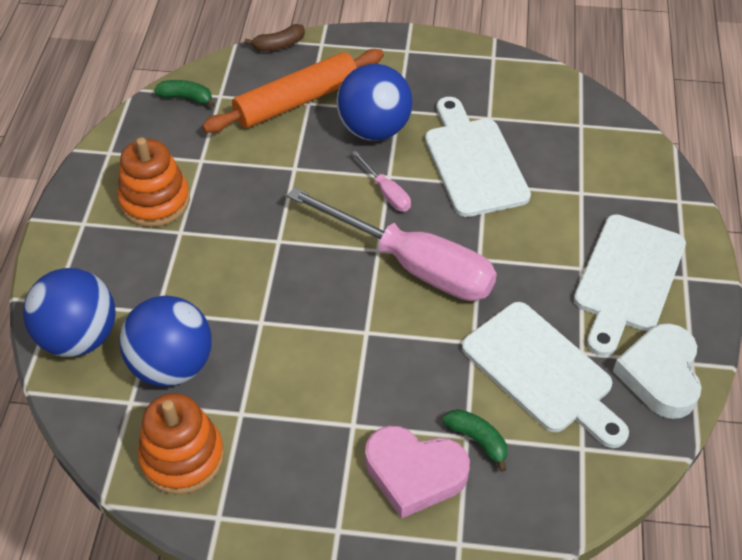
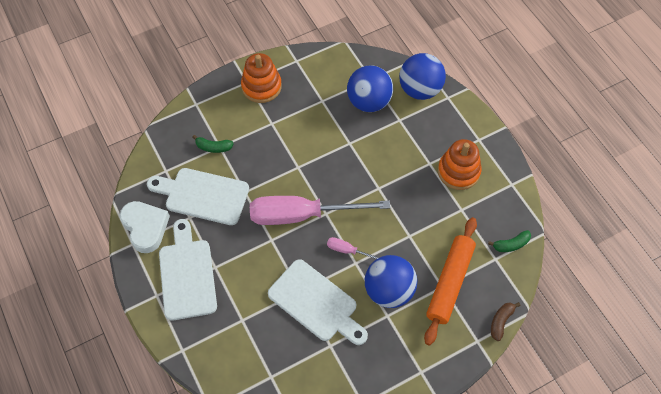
camera: 145 degrees right, 10 degrees up
(182, 457) = (329, 72): orange stacking toy -> orange stacking toy (261, 86)
(414, 473) = (231, 119): pink heart -> none

